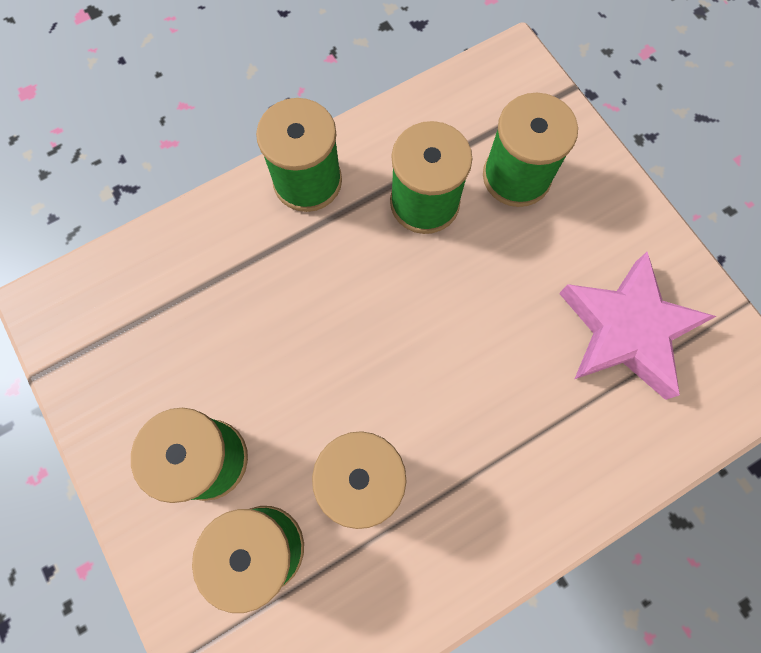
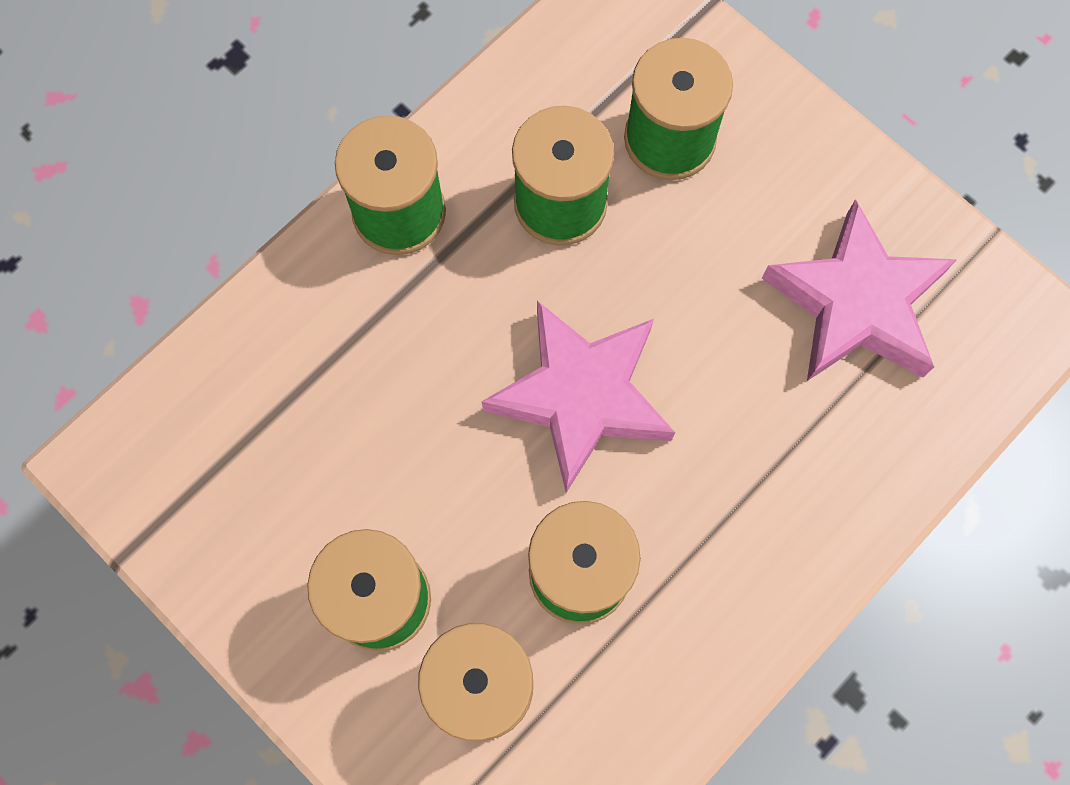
camera: 15 degrees left, 0 degrees up
(401, 346) = (581, 396): none -> pink star

